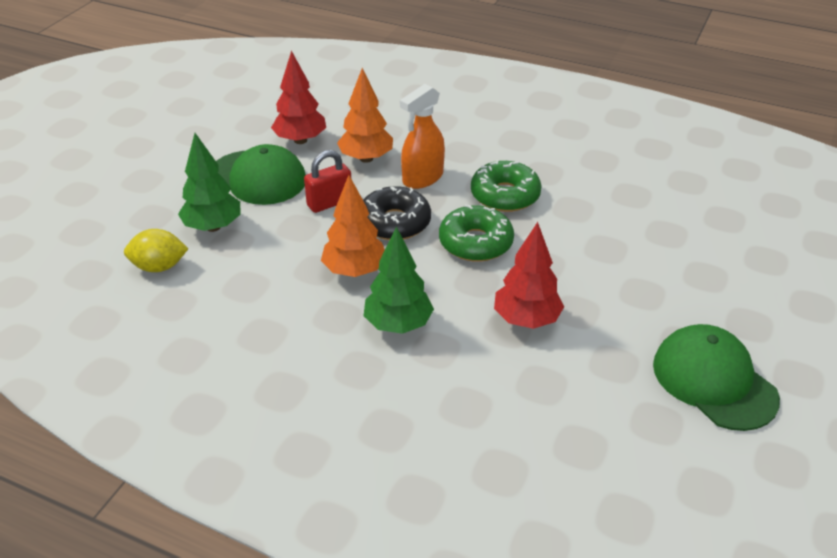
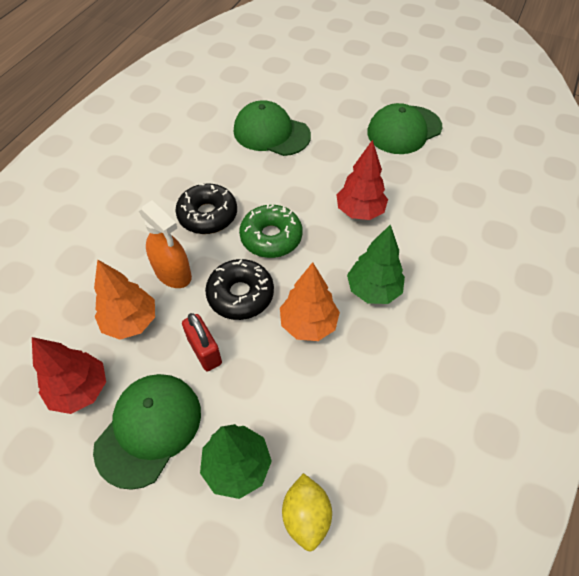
camera: 90 degrees left, 15 degrees up
(505, 195) = (207, 215): green donut -> black donut
(661, 240) = (271, 133): none -> green cap

